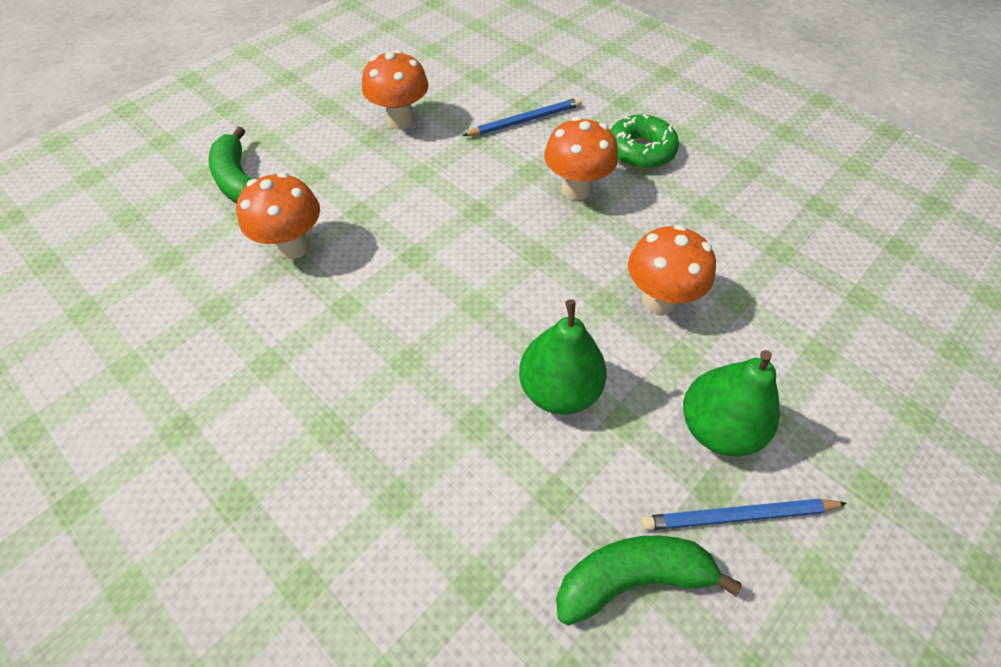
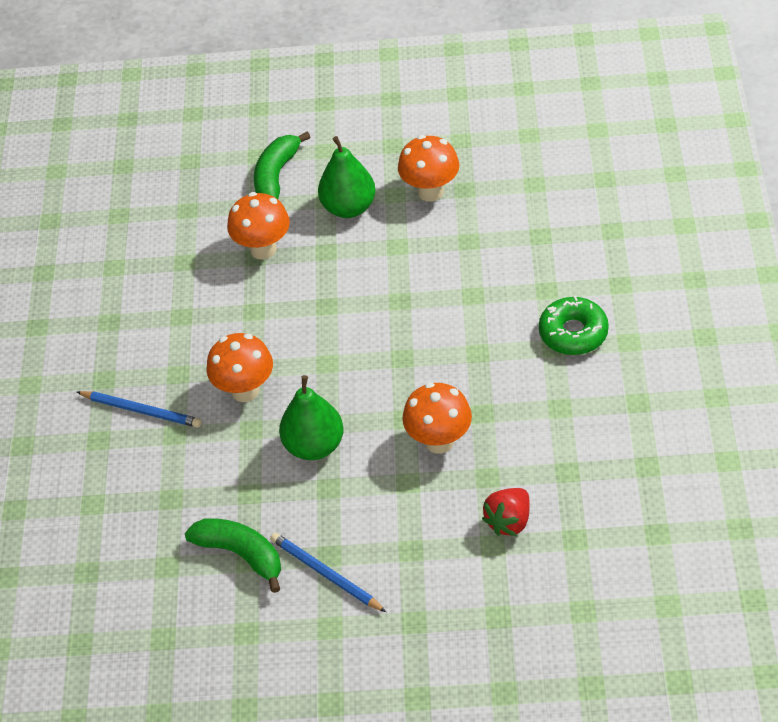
camera: 50 degrees right, 5 degrees down
(525, 120) = (520, 250): blue pencil -> blue pencil (141, 410)
(576, 189) = (485, 330): orange mushroom -> orange mushroom (245, 390)
(717, 427) = (373, 530): green pear -> green pear (349, 207)
(802, 323) = (509, 521): none -> red strawberry

